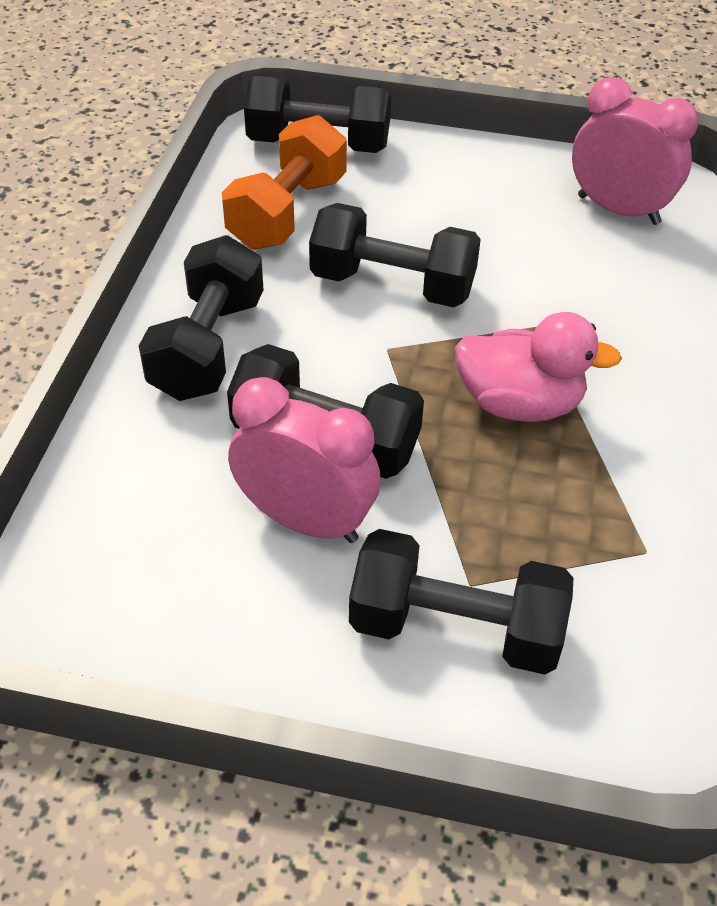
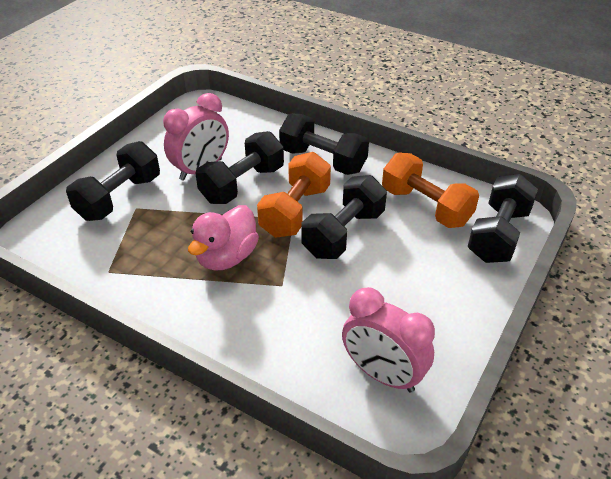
camera: 110 degrees right, 5 degrees down
(367, 350) = (295, 211): none -> orange dumbbell
(618, 210) = (382, 374): pink clock -> pink clock turned 75 degrees clockwise

